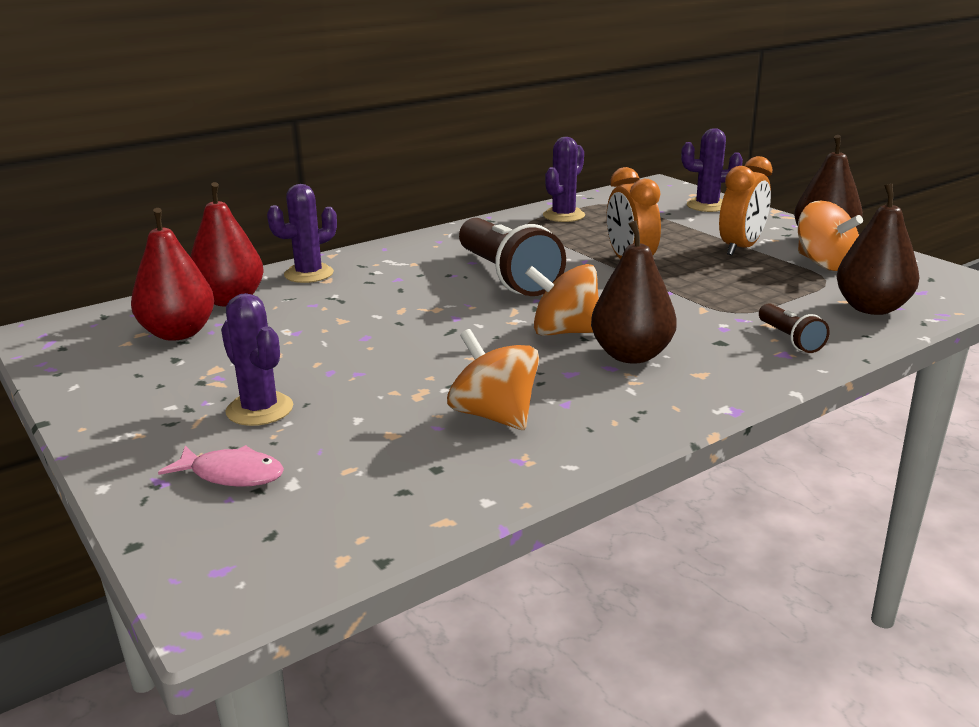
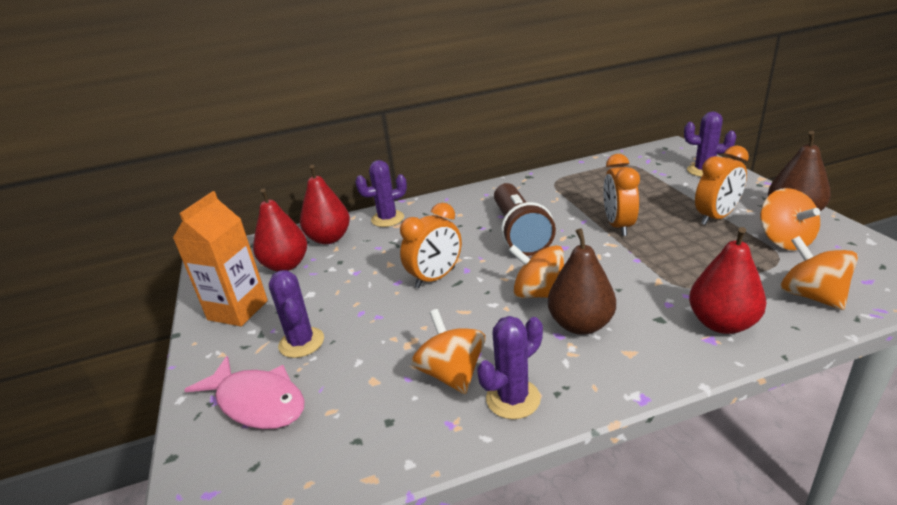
camera: 20 degrees right, 5 degrees up
(132, 387) = (238, 310): none -> orange carton
(232, 474) = (257, 402): pink fish -> pink fish, size x1.61
(417, 328) = (435, 278): none -> orange clock
(563, 215) = (585, 175): purple cactus -> purple cactus (513, 399)
(790, 339) = (721, 323): brown flashlight -> red pear
(871, 308) = (811, 296): brown pear -> orange spinning top

